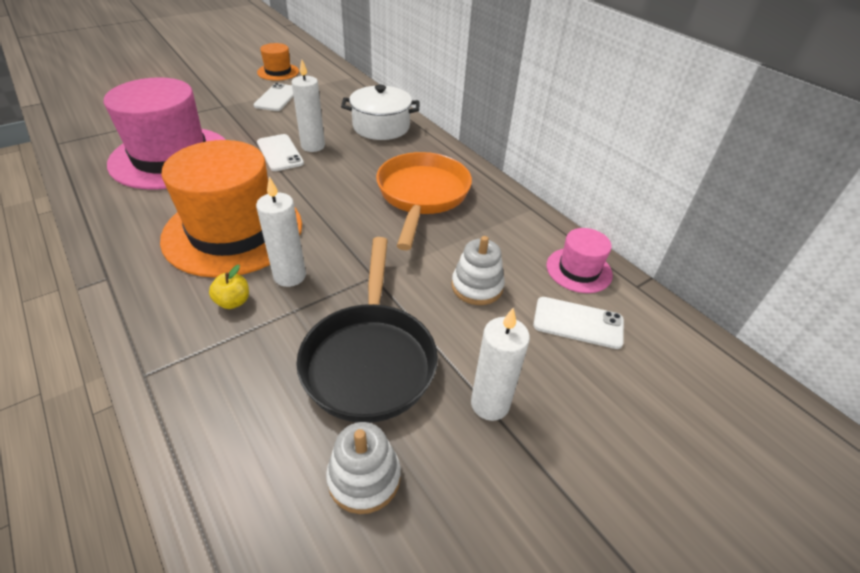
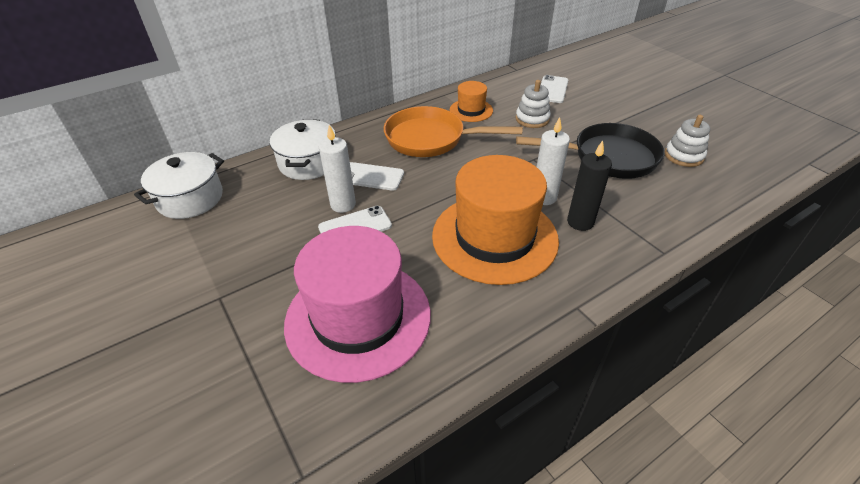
camera: 85 degrees left, 0 degrees up
(233, 302) = (580, 222): yellow apple -> black candle
(277, 98) = (211, 247): white phone -> white phone (371, 177)
(278, 72) = (121, 258): orange hat -> orange hat (471, 110)
(338, 85) = (190, 198): none -> white pot
(490, 404) = (621, 119): white candle -> none
(579, 270) = (507, 84): pink hat -> none

